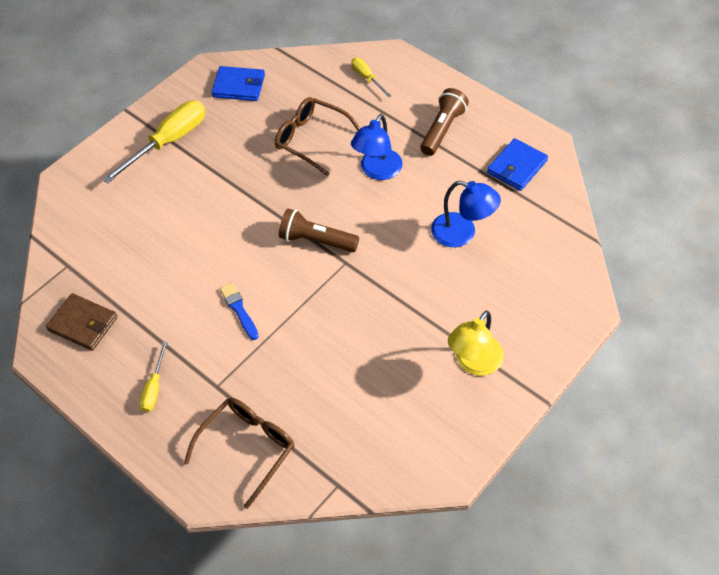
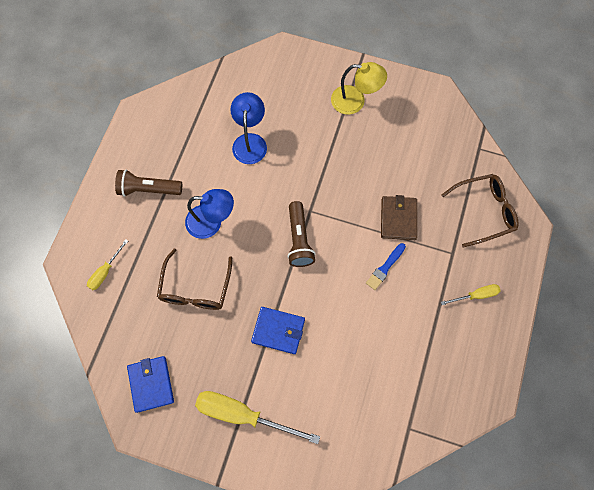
camera: 115 degrees left, 15 degrees up
(83, 324) = (453, 380): brown wallet -> brown wallet (398, 219)
(248, 447) = (484, 211): brown glasses -> brown glasses turned 150 degrees clockwise
(517, 167) = (170, 125): blue wallet -> blue wallet (278, 331)

